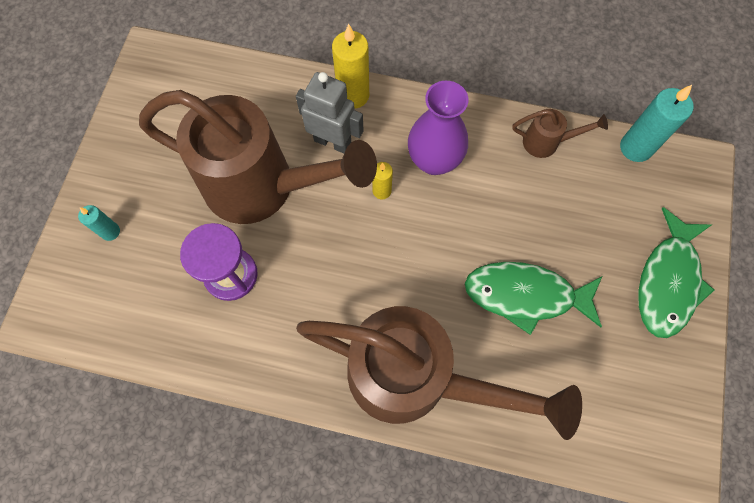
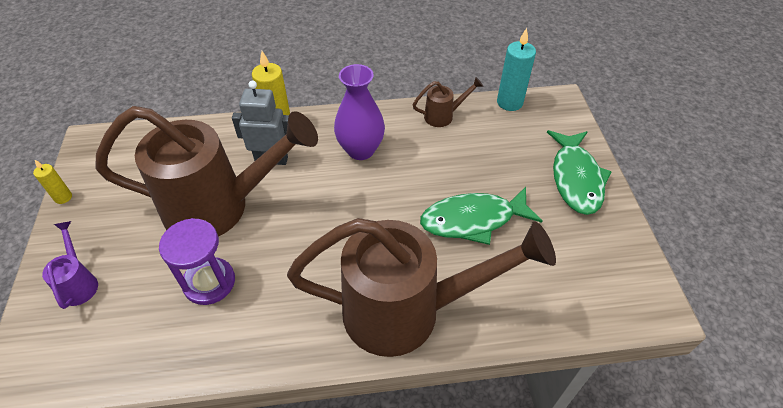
camera: 20 degrees left, 20 degrees down
(110, 232) = (79, 282): turquoise candle -> purple watering can
(382, 191) = (325, 182): yellow candle -> yellow candle (63, 197)

